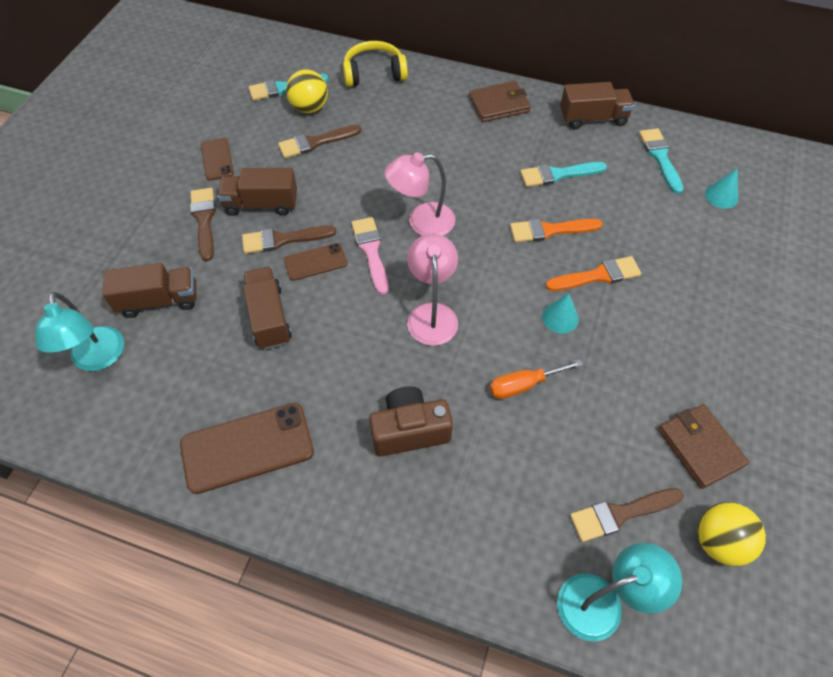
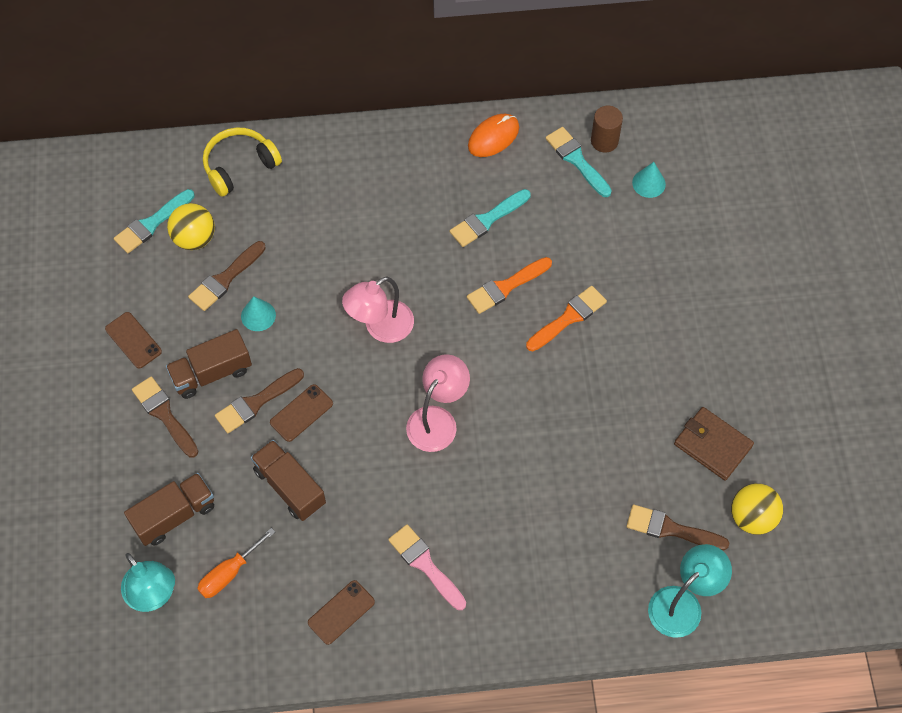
camera: 25 degrees left, 5 degrees up
(247, 447) = (341, 612): brown phone -> brown phone, size x0.56
(371, 251) = (348, 379): pink brush -> pink brush (425, 564)
(409, 430) = (471, 536): brown camera -> none
(432, 314) = (437, 420): pink lamp -> pink lamp turned 60 degrees clockwise
(499, 104) = (391, 156): brown wallet -> none
(523, 385) = (548, 453): orange screwdriver -> orange screwdriver (229, 573)
(560, 317) = (553, 374): turquoise cone -> turquoise cone (258, 315)
(592, 118) = (493, 137): brown truck -> orange mouse
(620, 514) = (671, 529): brown brush -> brown brush turned 60 degrees clockwise
(692, 152) = (604, 141): none -> brown cylinder

